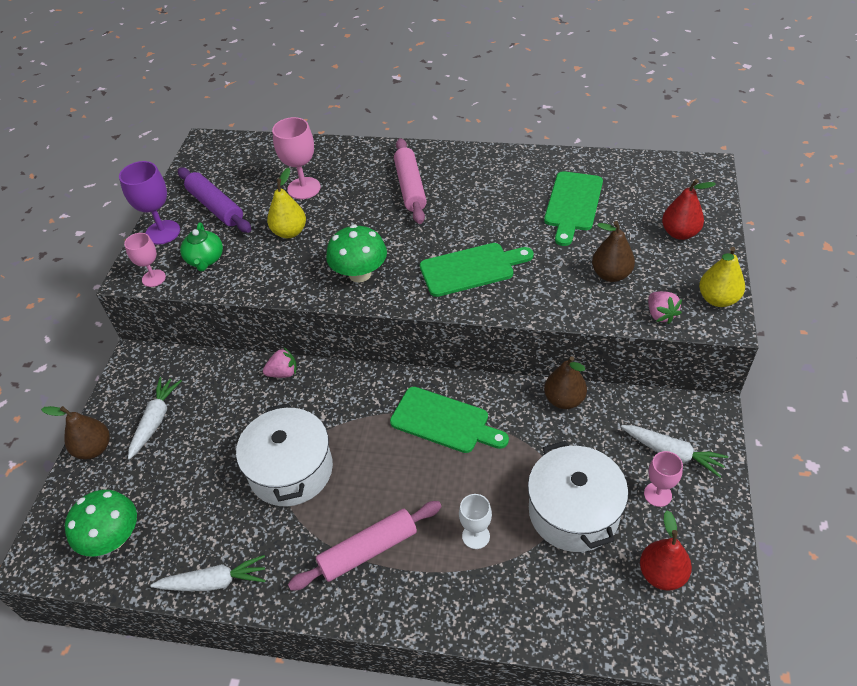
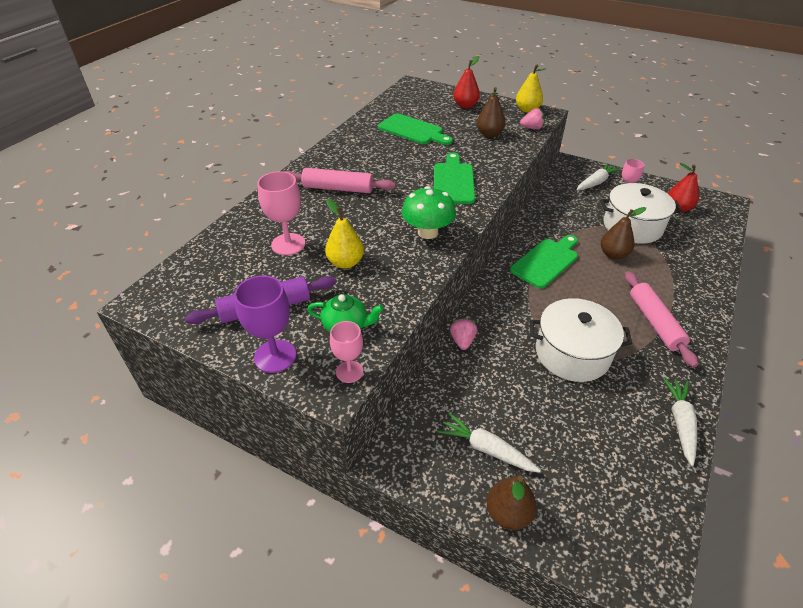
camera: 75 degrees left, 5 degrees down
(113, 538) = (628, 502): green mushroom -> none
(476, 536) = (646, 269): white goblet -> none
(564, 400) = (544, 208): brown pear -> brown pear (613, 254)

